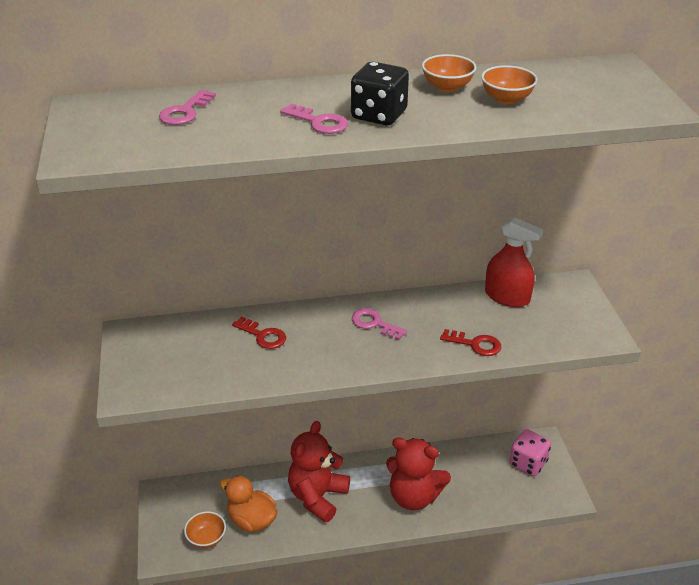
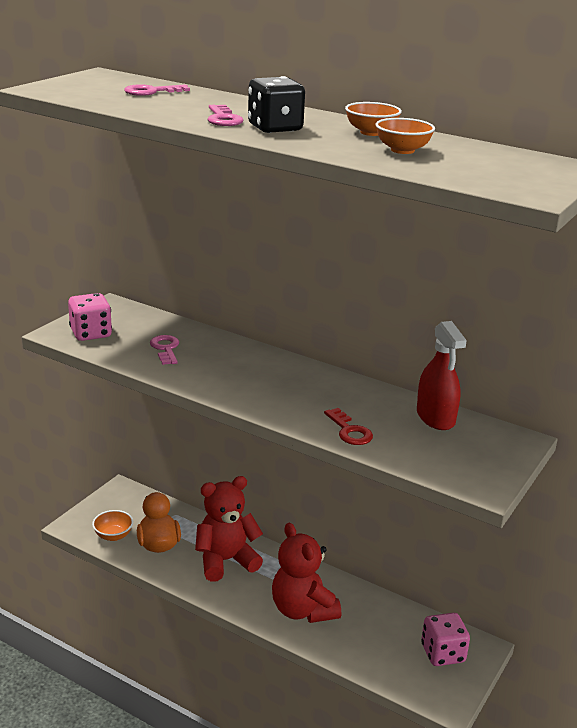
camera: 40 degrees right, 10 degrees down
(156, 375) = (91, 333): none -> pink dice
(263, 336) = (195, 347): red key -> none
(374, 324) = (289, 379): pink key -> pink key (165, 349)

